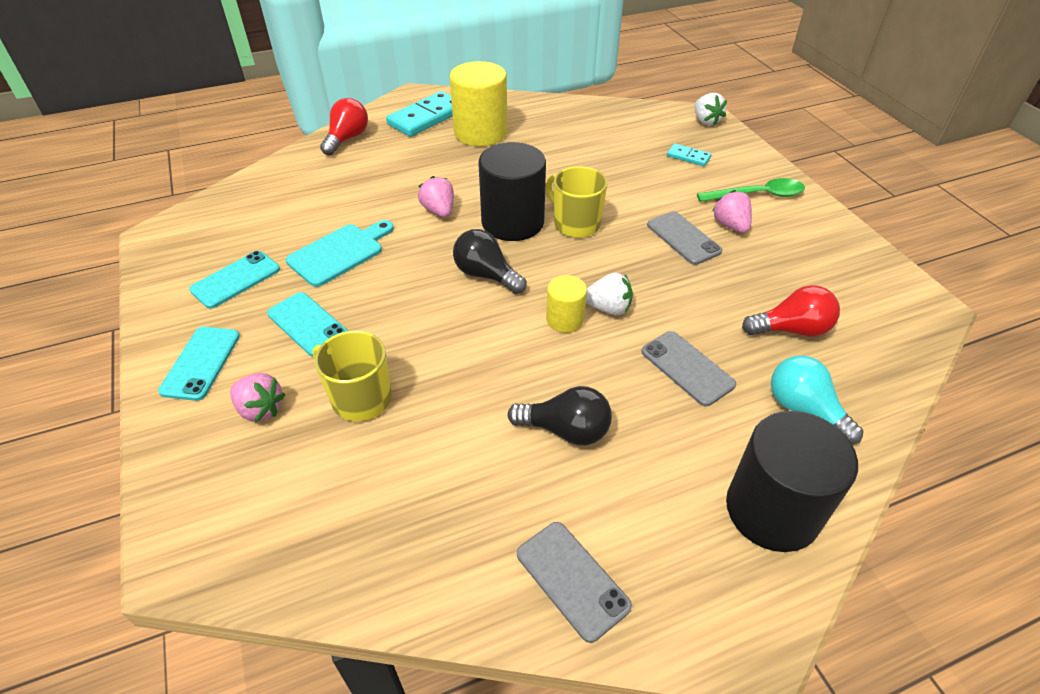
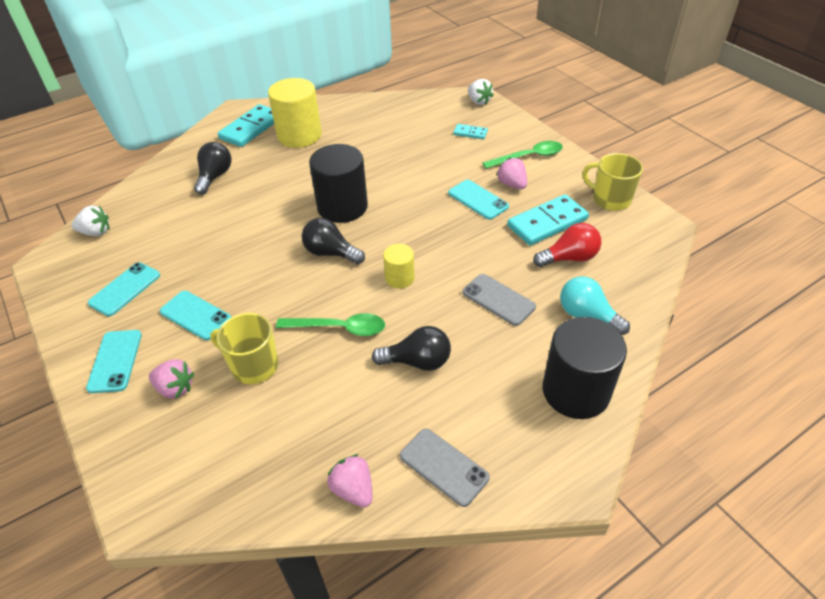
camera: 10 degrees left, 0 degrees up
(339, 253) = (207, 253): turquoise cutting board -> none
(347, 139) = (188, 156): red light bulb -> none
(371, 166) = (215, 177): none -> black light bulb
(439, 211) = (280, 206): pink strawberry -> pink strawberry (353, 489)
(475, 369) = (339, 328): none -> green spoon
(575, 224) = (392, 201): yellow mug -> yellow mug (610, 199)
(608, 308) = (431, 264): white strawberry -> white strawberry (96, 232)
(683, 238) = (478, 200): grey phone -> turquoise phone
(769, 280) = (547, 222): none -> turquoise domino

